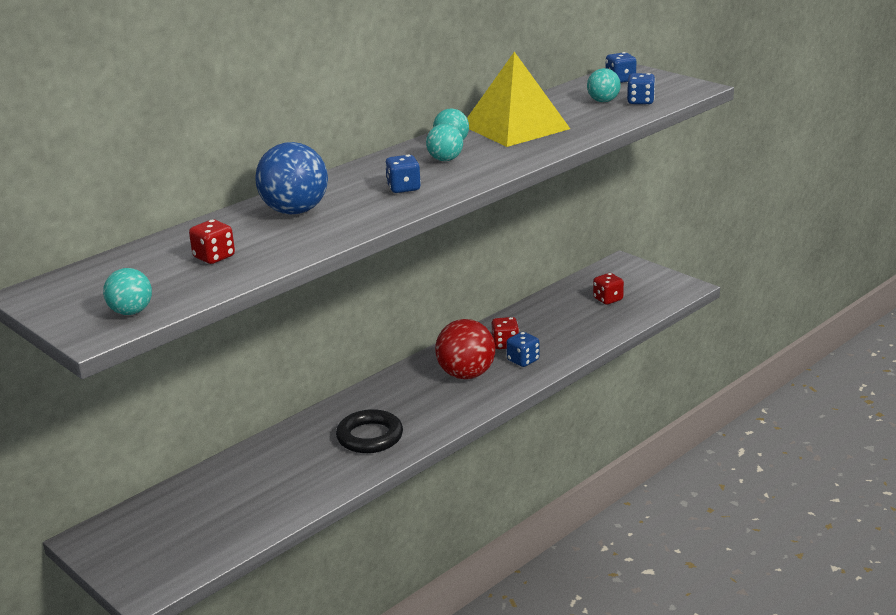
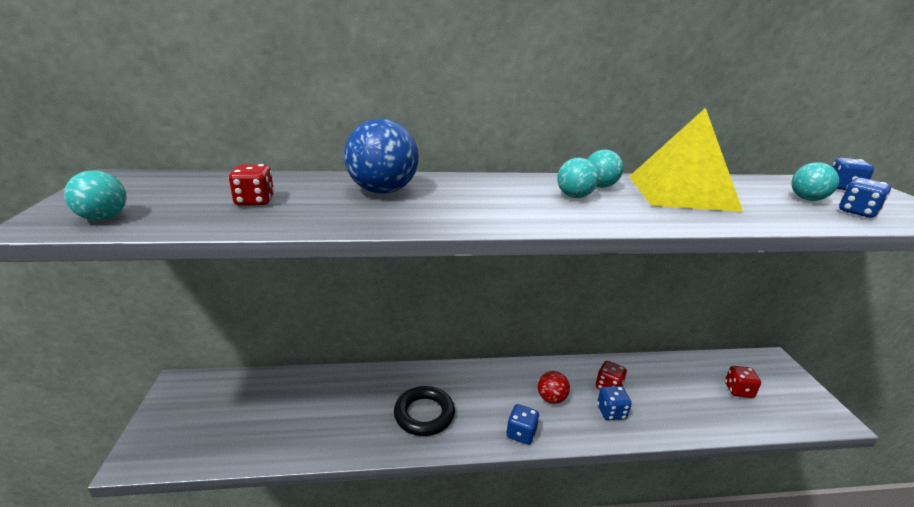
camera: 35 degrees right, 0 degrees up
(403, 188) = (499, 206): blue dice -> blue dice (521, 433)
(466, 374) = (551, 398): red ball -> red ball, size x0.56

